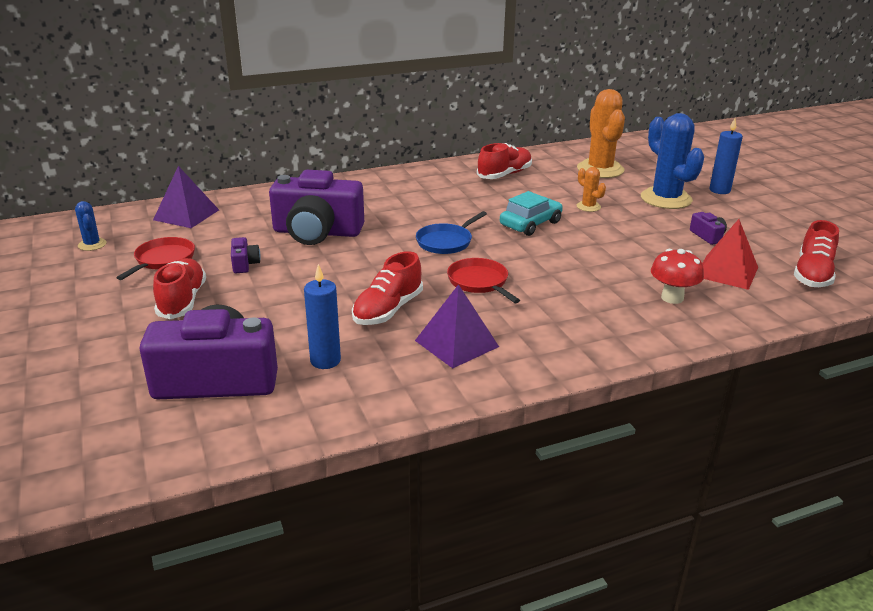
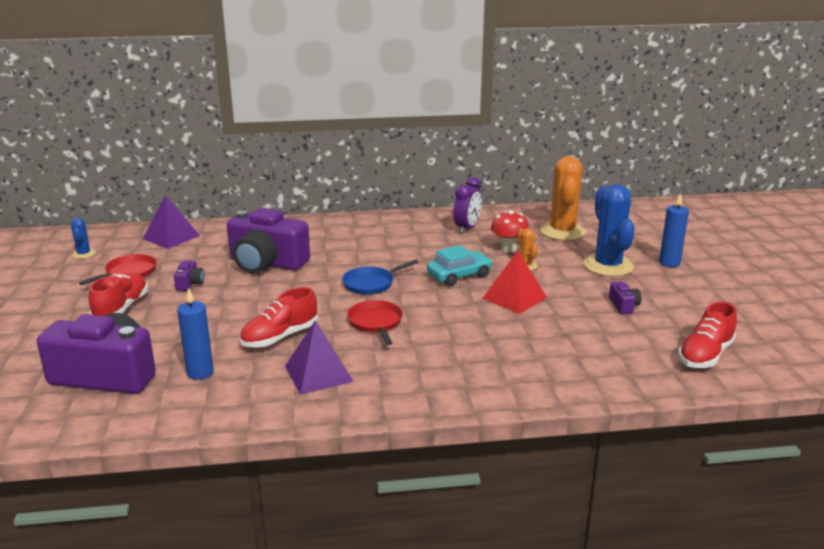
camera: 15 degrees right, 5 degrees down
(504, 175) = (467, 228): red shoe -> purple clock
(672, 298) = (545, 359): red mushroom -> red mushroom (508, 248)
(726, 272) = (617, 342): red pyramid -> red pyramid (514, 298)

